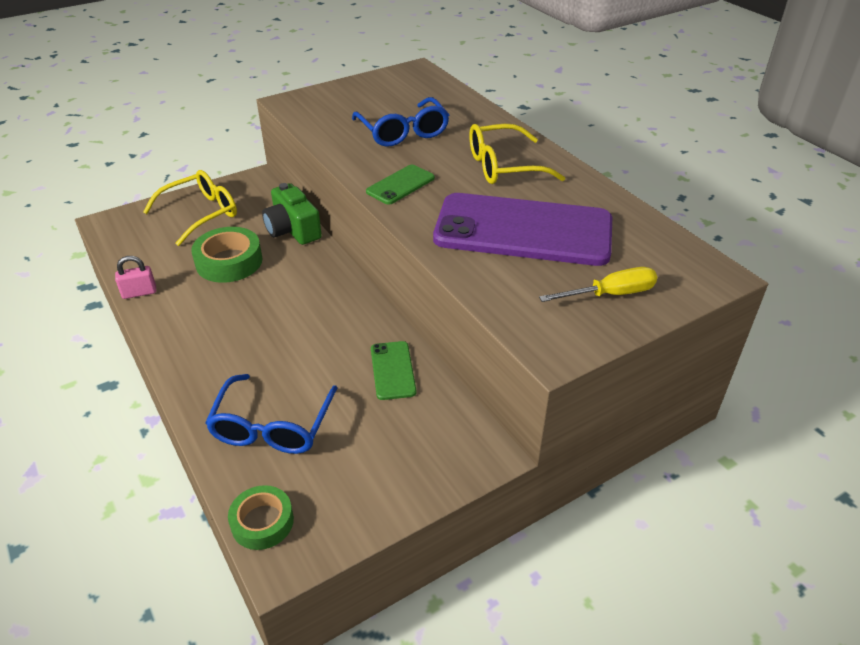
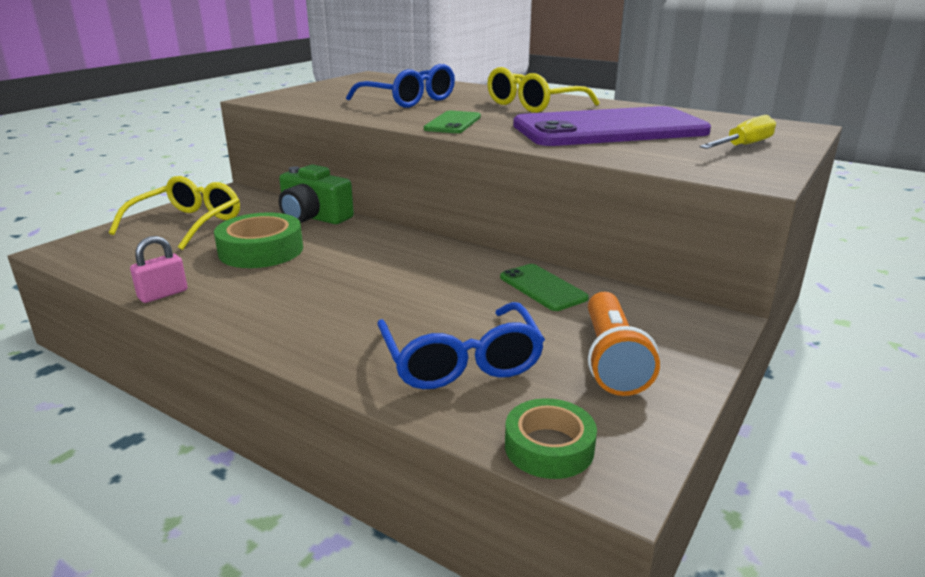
camera: 25 degrees left, 15 degrees down
(372, 463) = (612, 360): none -> orange flashlight

